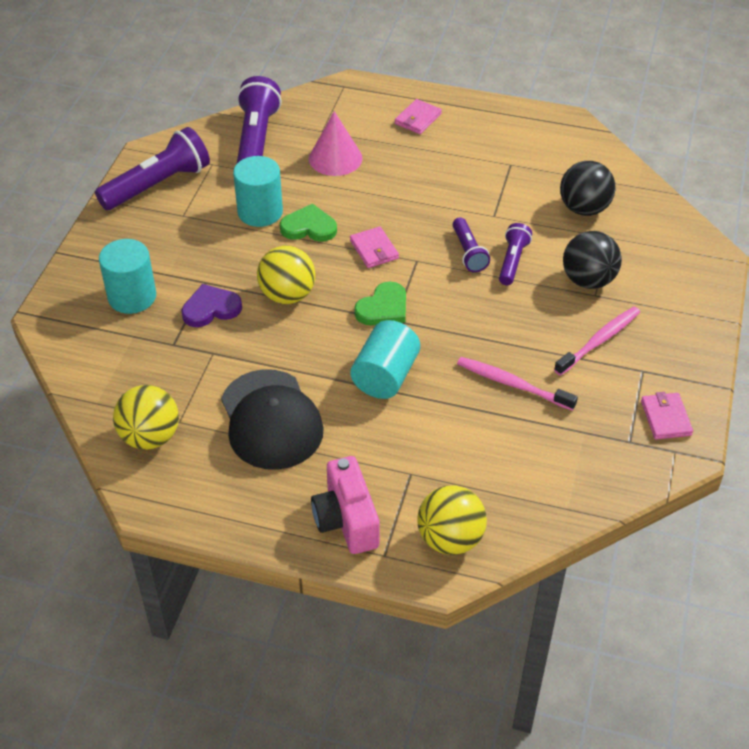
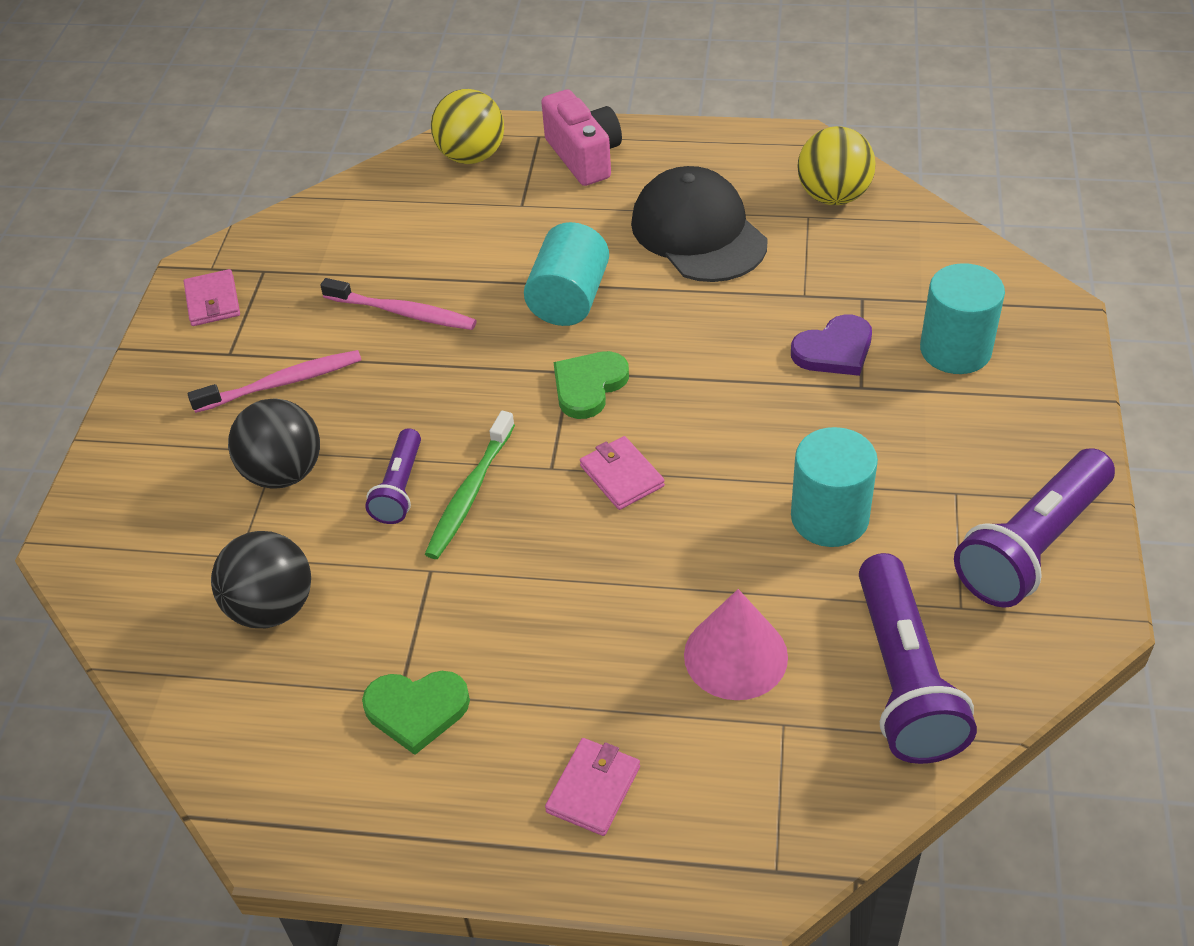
camera: 175 degrees right, 0 degrees up
(287, 295) = (732, 384): yellow ball -> none
(309, 227) = (738, 501): green heart -> green heart (416, 710)
(468, 252) = (470, 493): purple flashlight -> green toothbrush
(599, 341) = (281, 383): pink toothbrush -> pink toothbrush turned 150 degrees counterclockwise

